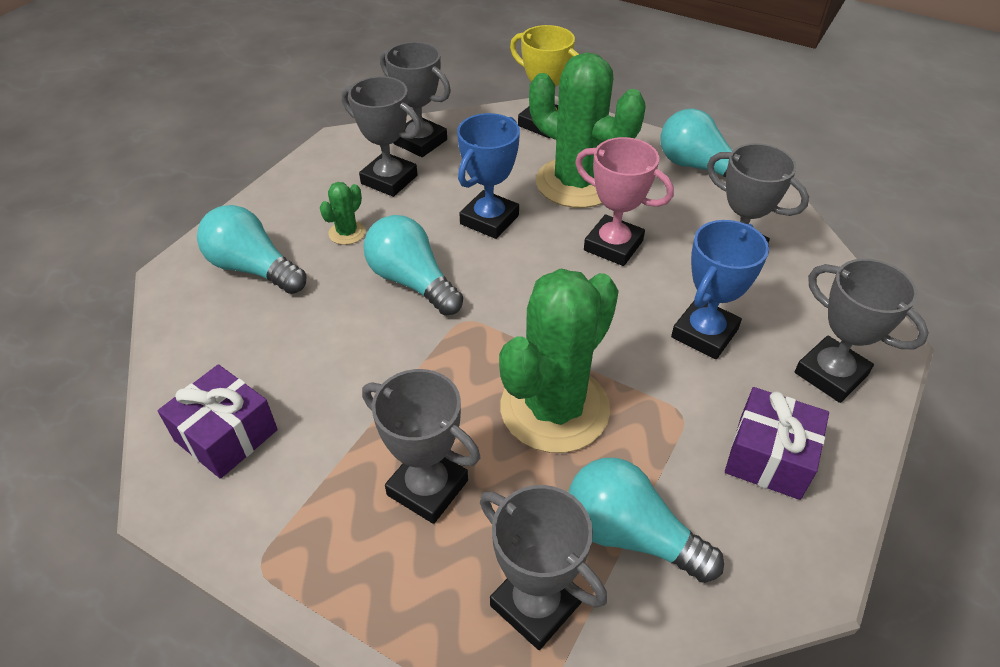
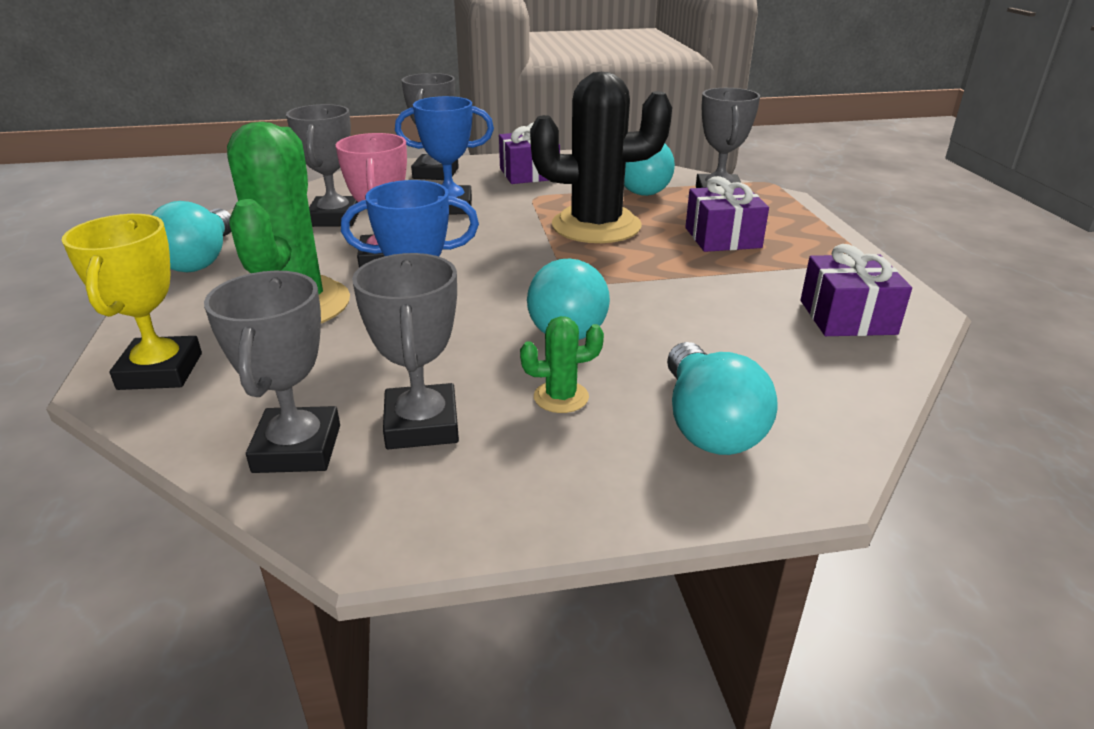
camera: 130 degrees left, 15 degrees down
(427, 487) = (722, 238): grey trophy -> purple gift
(554, 408) = (596, 226): green cactus -> black cactus

